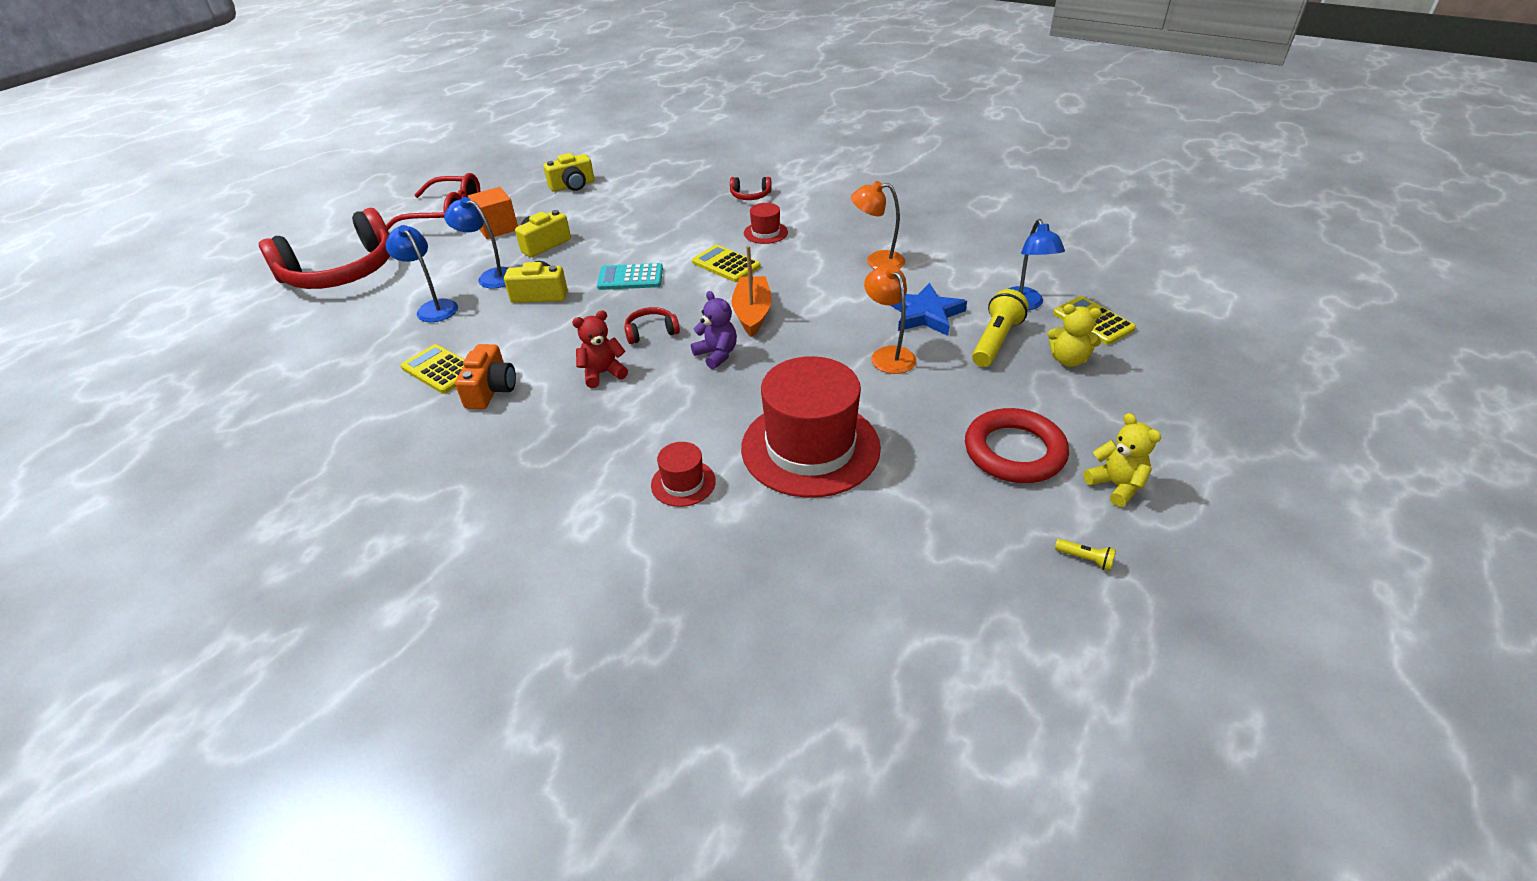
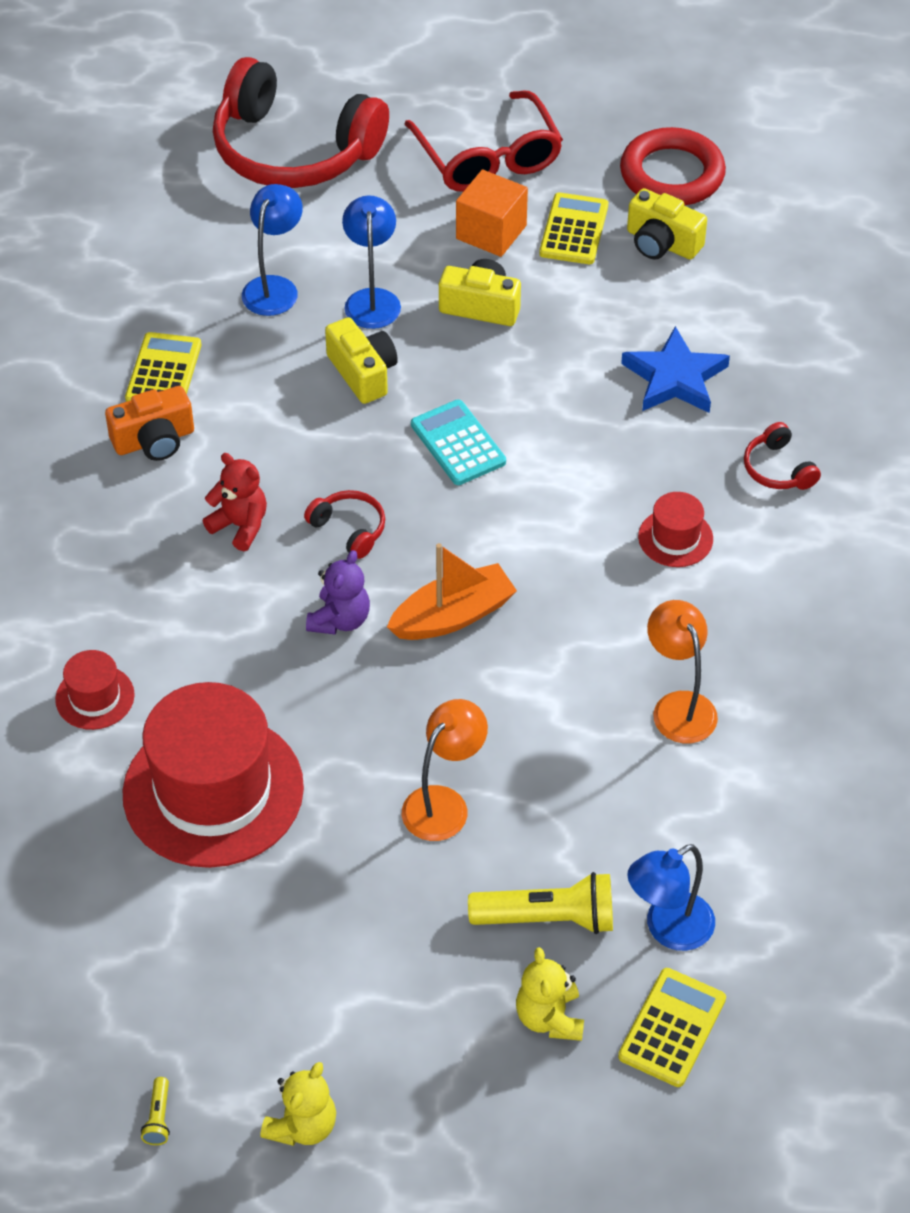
camera: 60 degrees right, 10 degrees up
(726, 264) = (557, 531): yellow calculator -> yellow calculator (574, 230)
(925, 314) = (567, 814): blue star -> blue star (674, 378)
(1014, 451) = (313, 1002): red ring -> red ring (672, 174)

